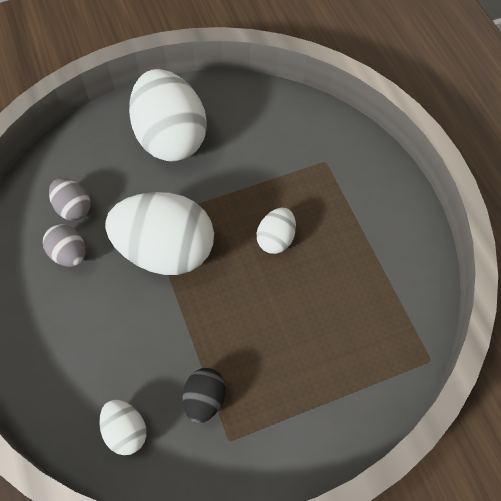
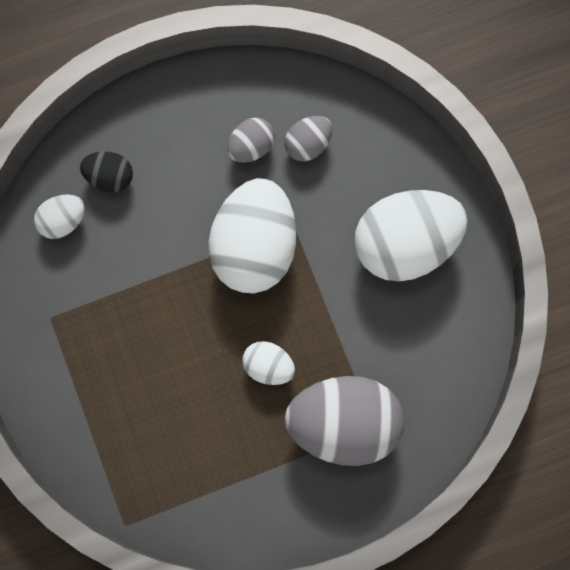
camera: 90 degrees right, 15 degrees up
(204, 399) = (90, 293): black egg -> black egg (109, 177)
(324, 182) = (344, 424): none -> grey egg

